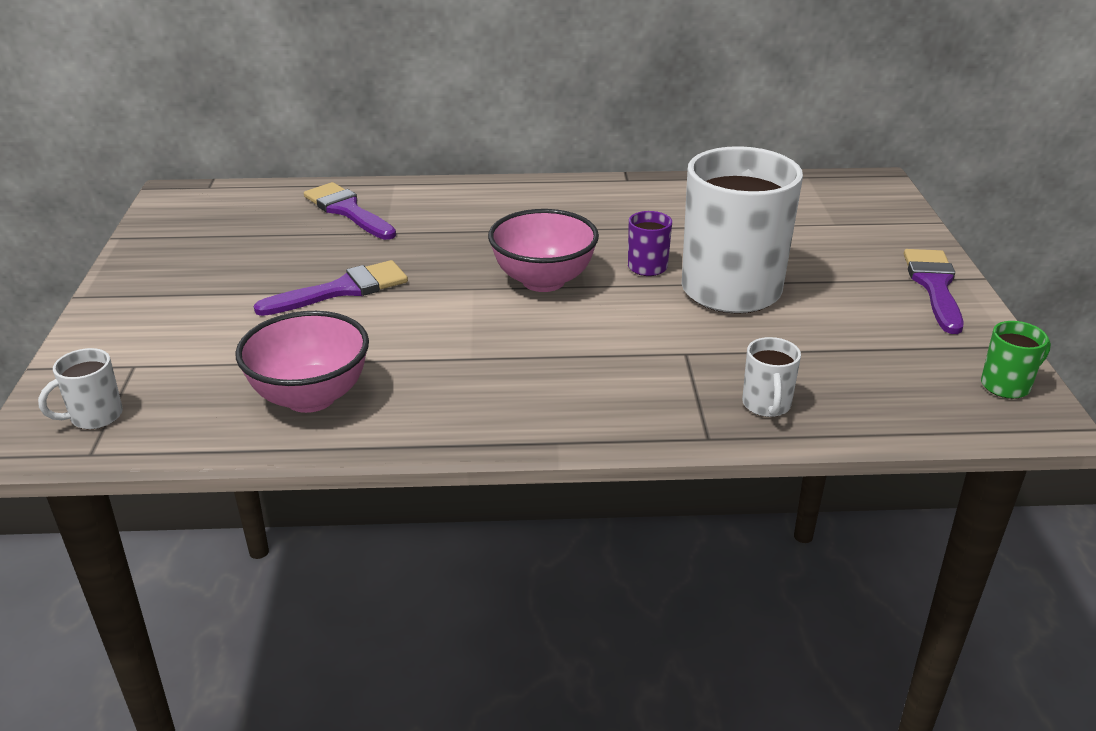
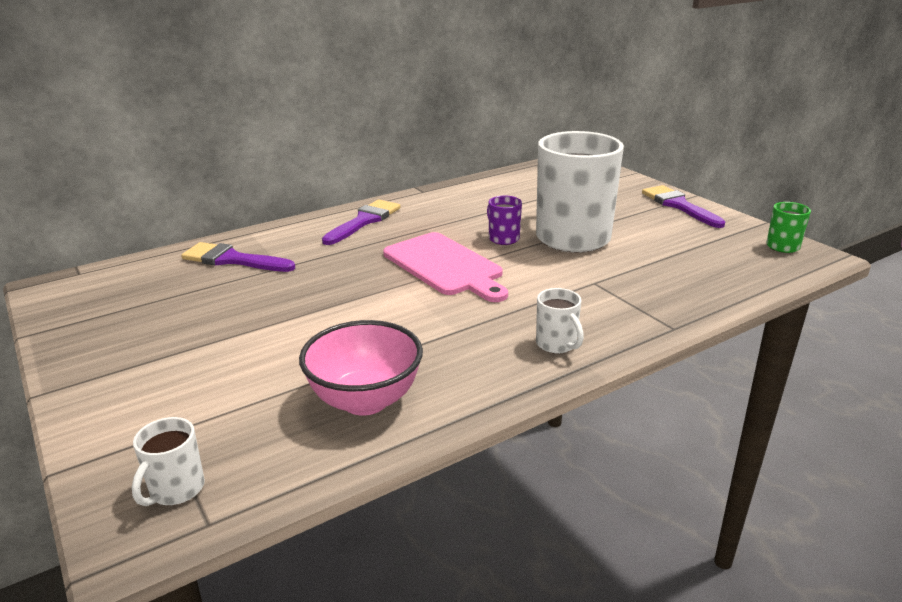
camera: 30 degrees left, 5 degrees down
(342, 290) = (296, 315): purple brush -> purple brush (364, 221)
(543, 281) = (445, 266): pink bowl -> pink cutting board
(766, 405) = (680, 297): white mug -> white mug (557, 345)

